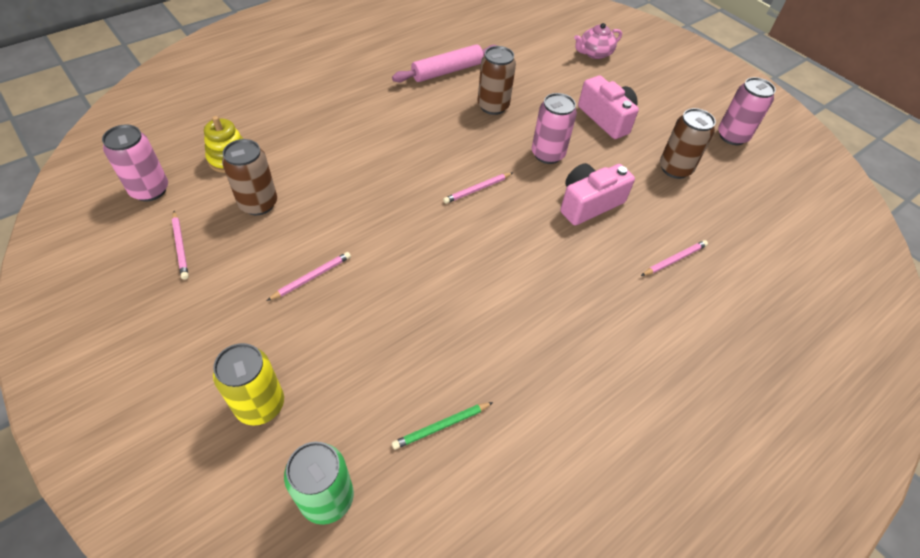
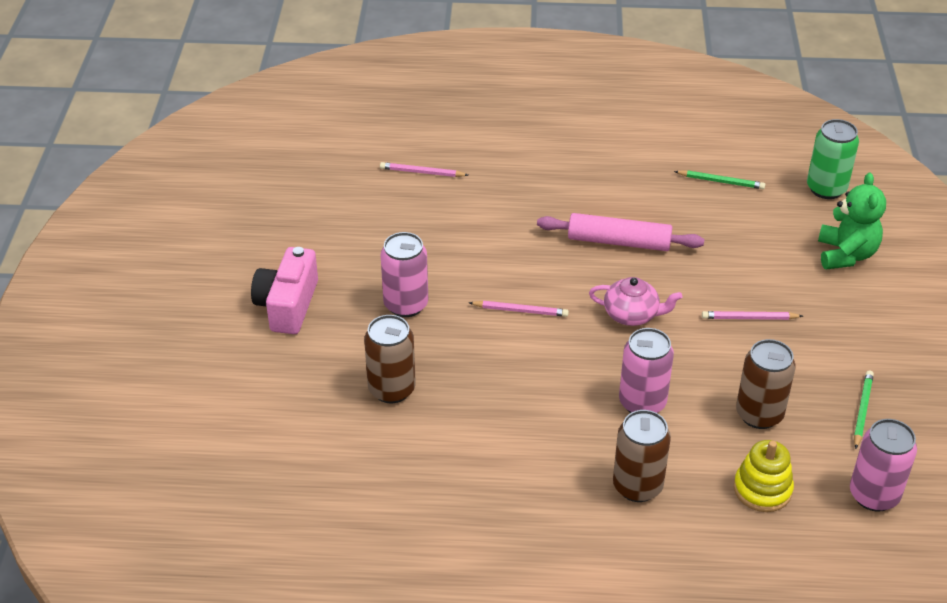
camera: 135 degrees left, 10 degrees down
(180, 246) = (862, 410): pink pencil -> green pencil
(260, 405) = (846, 254): yellow can -> green teddy bear
(447, 71) = (386, 471): pink rolling pin -> pink rolling pin (619, 242)
(589, 203) = (431, 244): pink camera -> none
(594, 53) = (164, 390): pink teapot -> pink teapot (632, 315)
(675, 169) = (303, 226): brown can -> brown can (637, 486)
(732, 136) = (194, 220): pink can -> pink can (642, 403)

